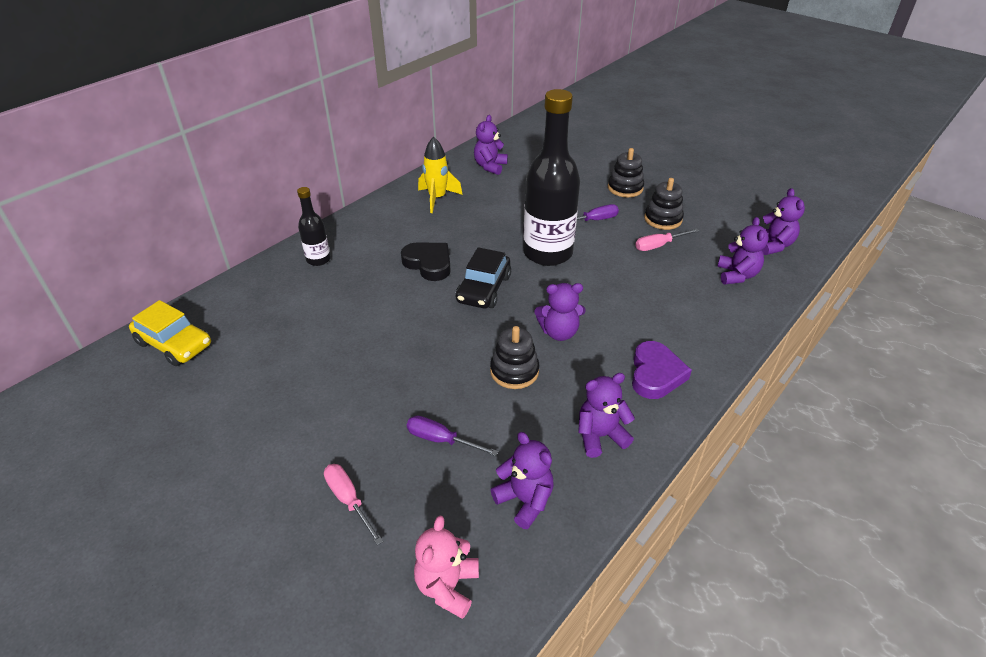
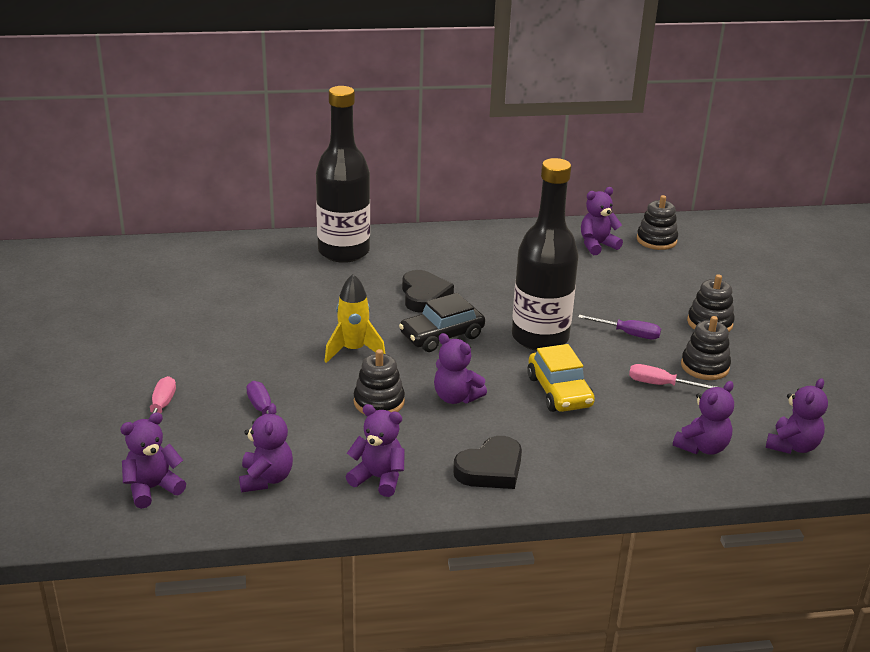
camera: 40 degrees right, 10 degrees down
(174, 344) = (178, 260): yellow car -> yellow car (559, 391)
(318, 259) = (344, 252): black bottle -> black bottle, size x2.07
(437, 198) = (506, 250): yellow rocket -> yellow rocket (353, 350)
(447, 586) = (153, 488): pink teddy bear -> purple teddy bear
(520, 146) = (656, 240): none -> black stacking toy
(655, 374) = (490, 469): purple heart -> black heart

